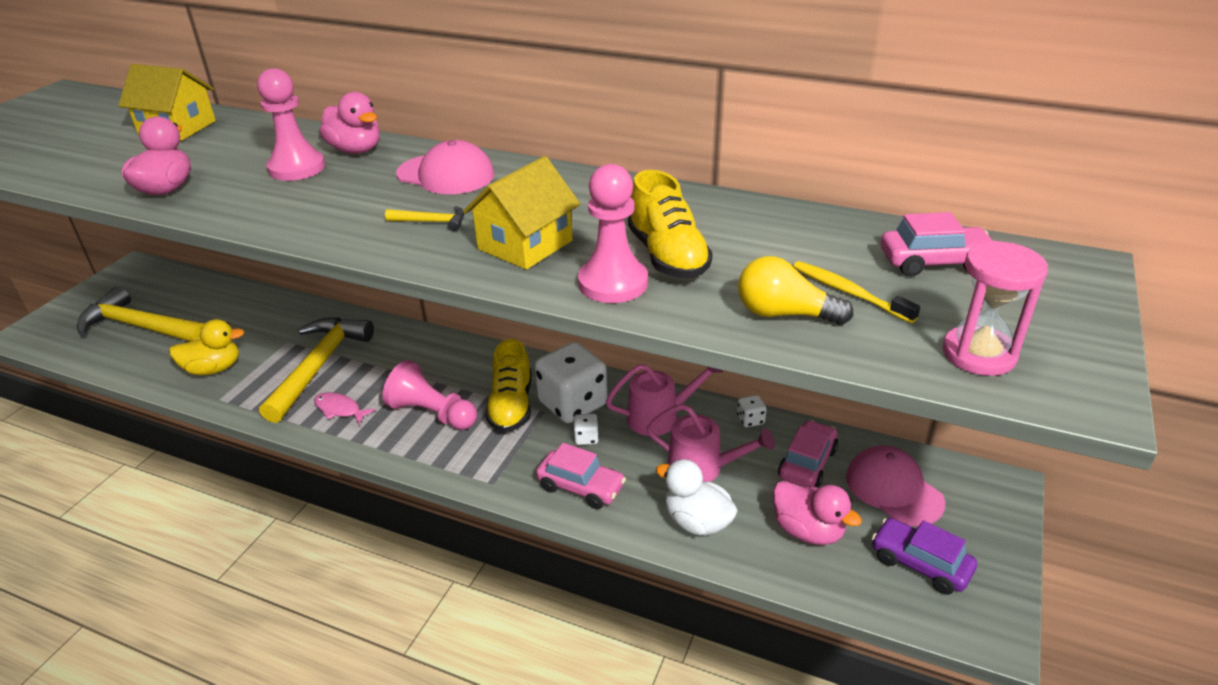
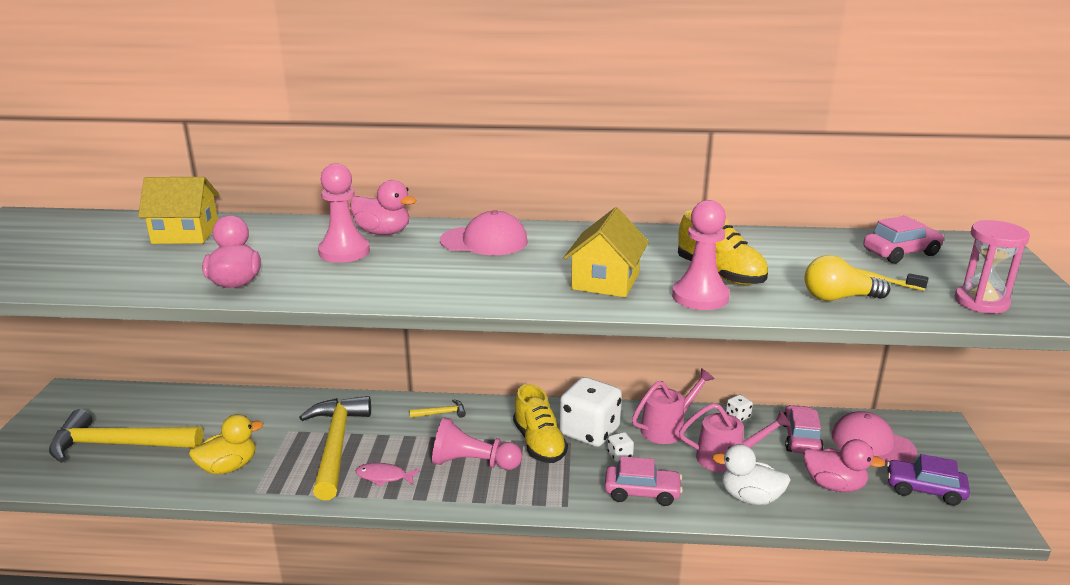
camera: 20 degrees left, 10 degrees down
(431, 222) = (511, 276): yellow hammer -> yellow hammer (441, 413)

